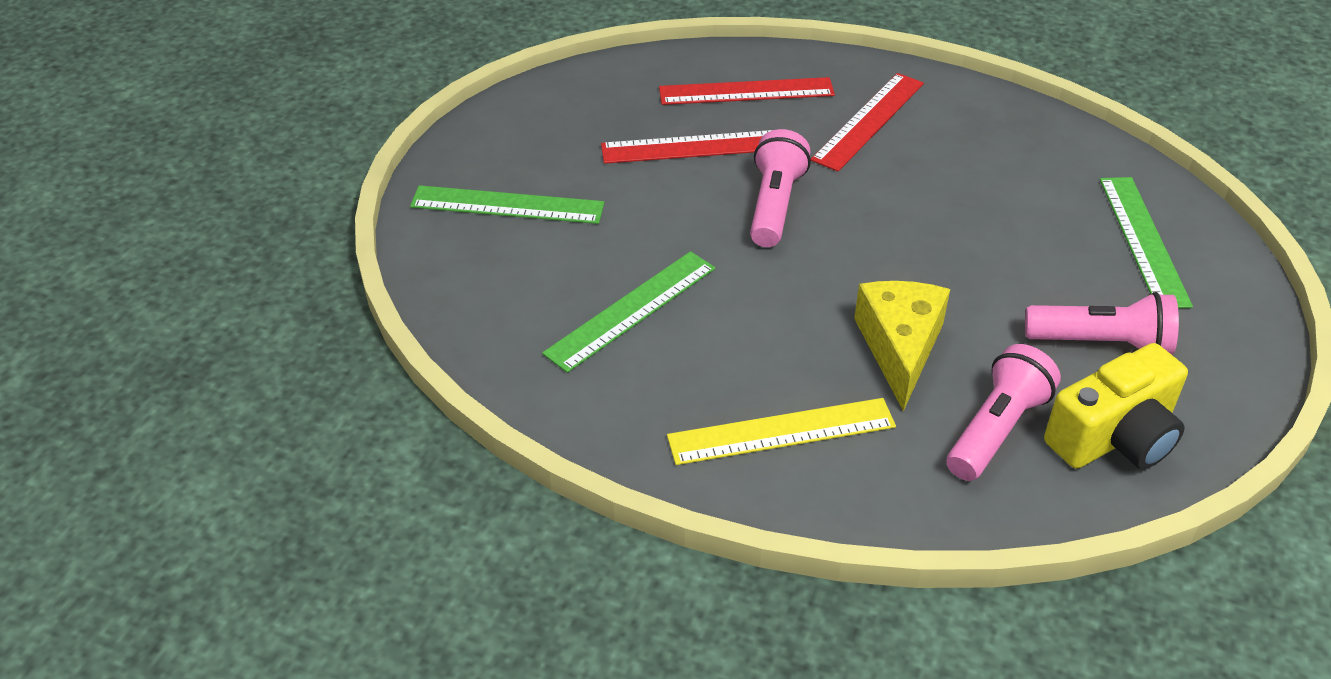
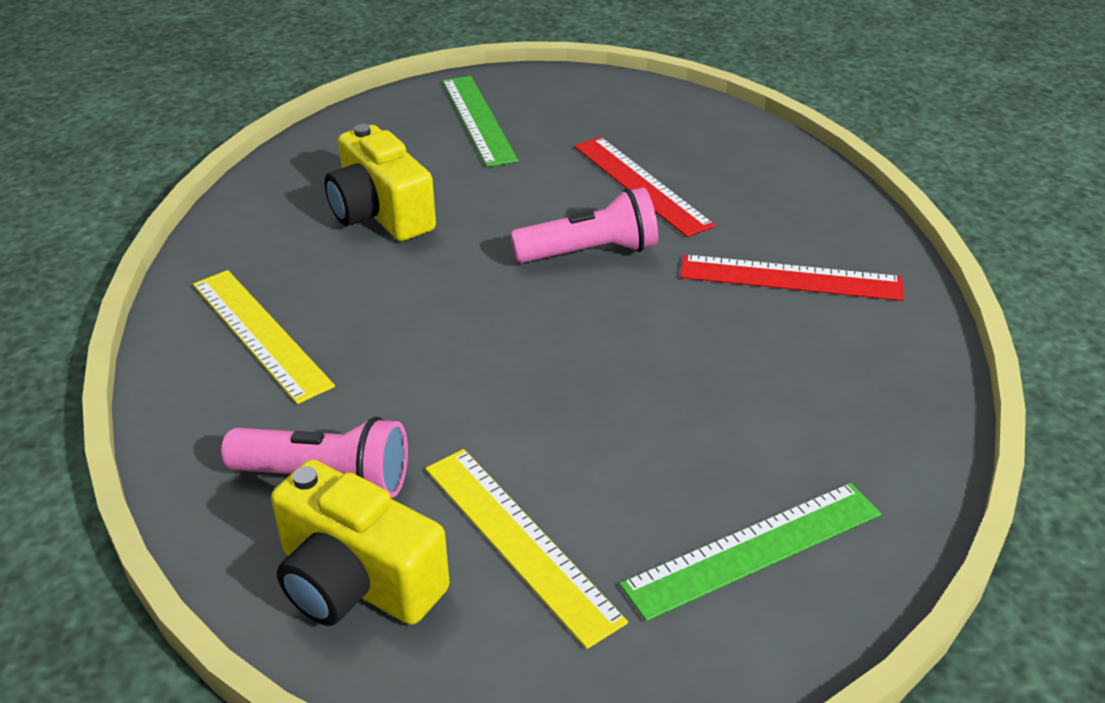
camera: 65 degrees right, 5 degrees down
(631, 310) = (380, 213): green ruler -> yellow camera
(746, 92) = (762, 192): red ruler -> none
(900, 347) = (420, 382): yellow cheese -> none
(1101, 343) = (520, 541): pink flashlight -> yellow ruler

